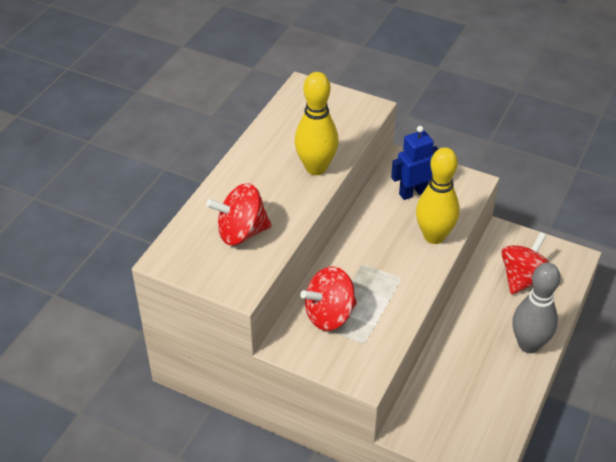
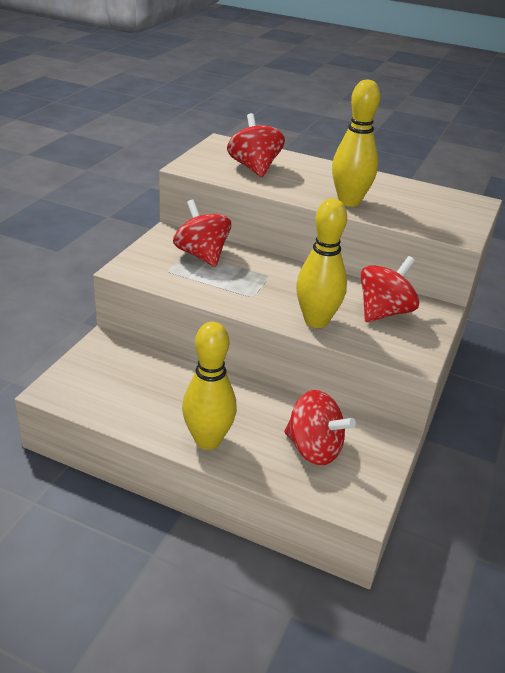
camera: 85 degrees right, 10 degrees down
(413, 192) = (384, 312): blue robot -> red spinning top
(529, 344) = (208, 440): grey bowling pin -> yellow bowling pin

